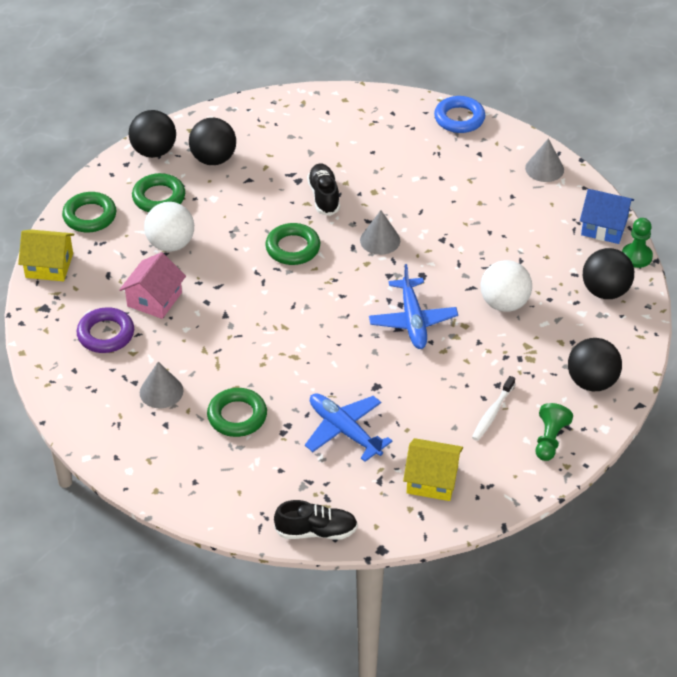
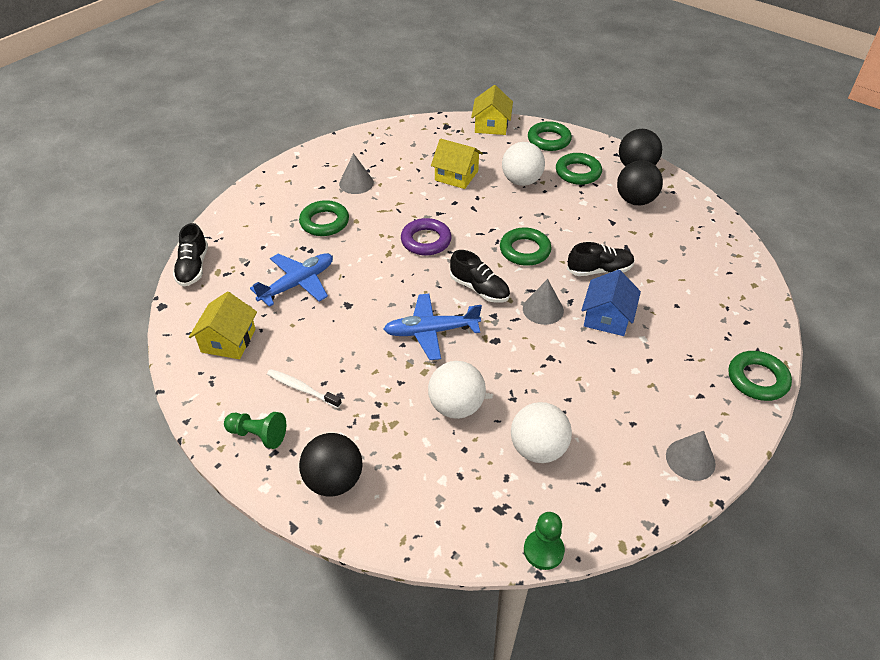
camera: 90 degrees right, 0 degrees up
(106, 334) = (418, 154): purple ring -> purple ring (426, 241)
(154, 299) = (456, 175): pink house -> yellow house
(351, 284) = (479, 289): none -> black shoe
(459, 118) = (757, 379): blue ring -> green ring
(544, 254) = (538, 449): none -> white ball
(604, 227) = (594, 517): blue house -> blue house (607, 317)
(605, 291) = (479, 508): black ball -> none

